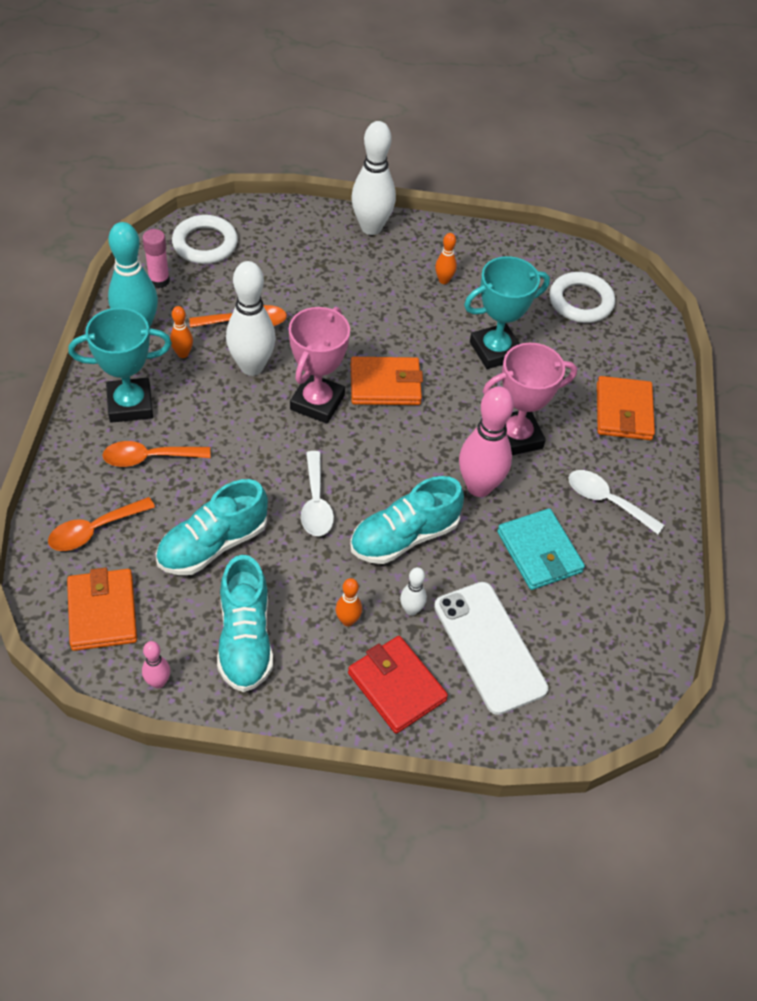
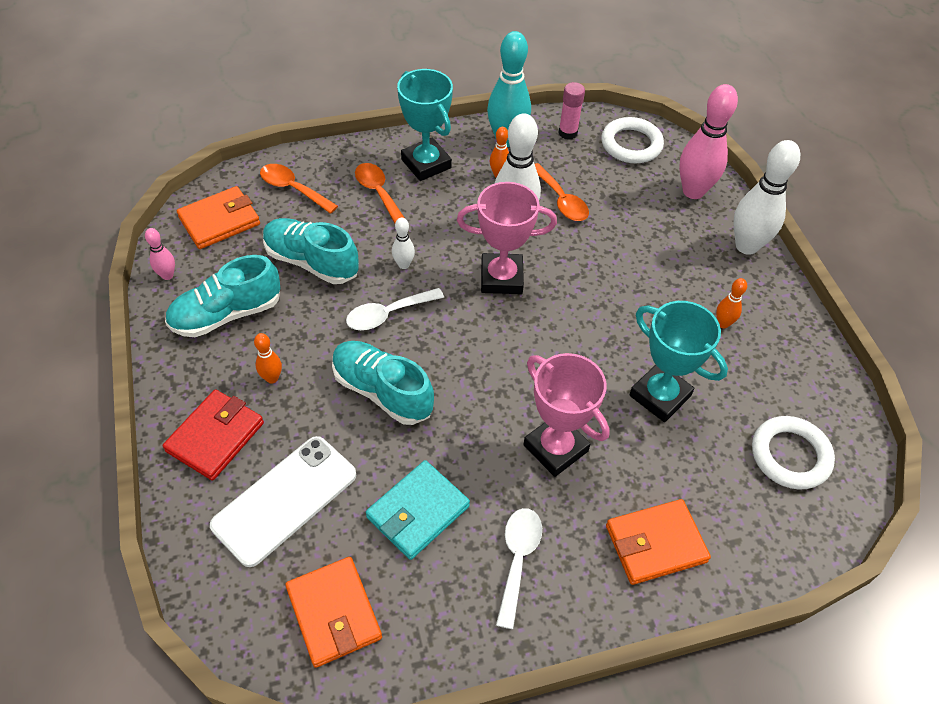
camera: 70 degrees right, 0 degrees up
(385, 384) = (554, 320): orange wallet -> orange wallet (334, 613)
(411, 610) = (302, 422): white bowling pin -> white bowling pin (403, 264)
(479, 487) = (473, 434): pink bowling pin -> pink bowling pin (693, 191)

